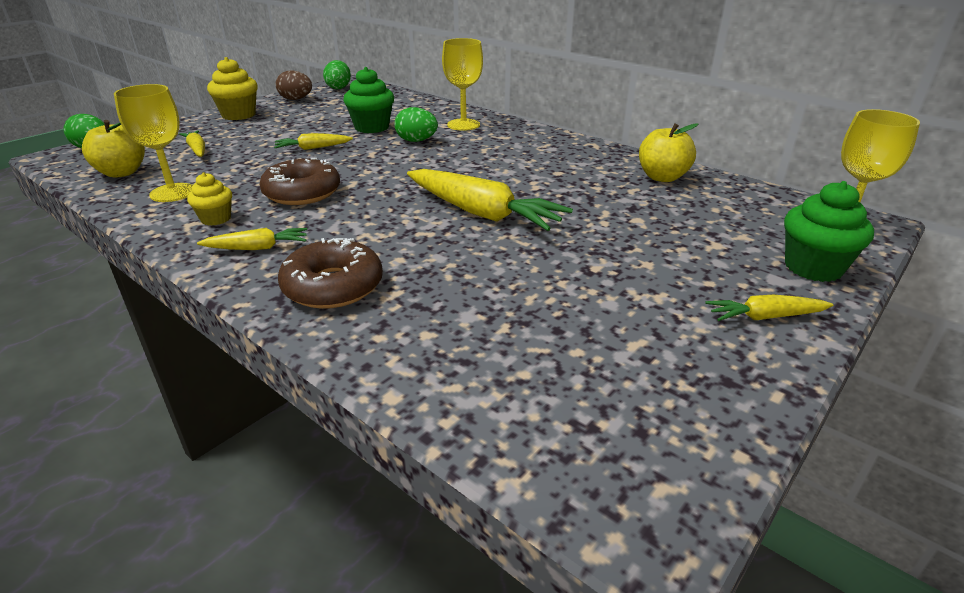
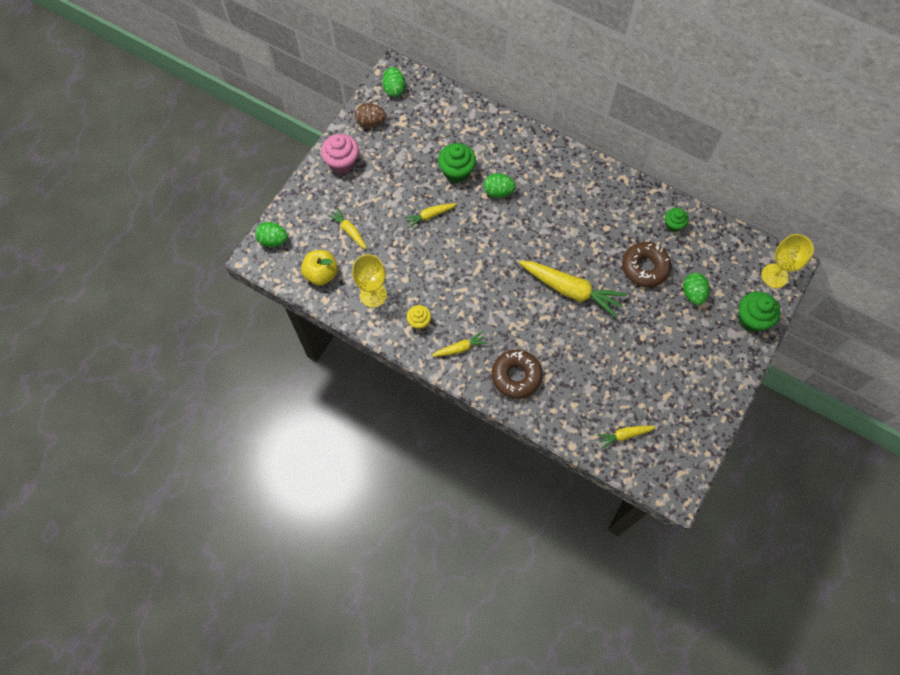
camera: 10 degrees left, 35 degrees up
(239, 115) = (342, 163): yellow cupcake -> pink cupcake
(302, 192) = (454, 282): brown donut -> brown donut (645, 267)
(463, 125) = (523, 156): yellow goblet -> none
(662, 177) = (673, 225): yellow apple -> green cupcake
(695, 233) = (693, 293): none -> green egg
(765, 317) = (723, 366): yellow carrot -> yellow carrot (624, 435)

